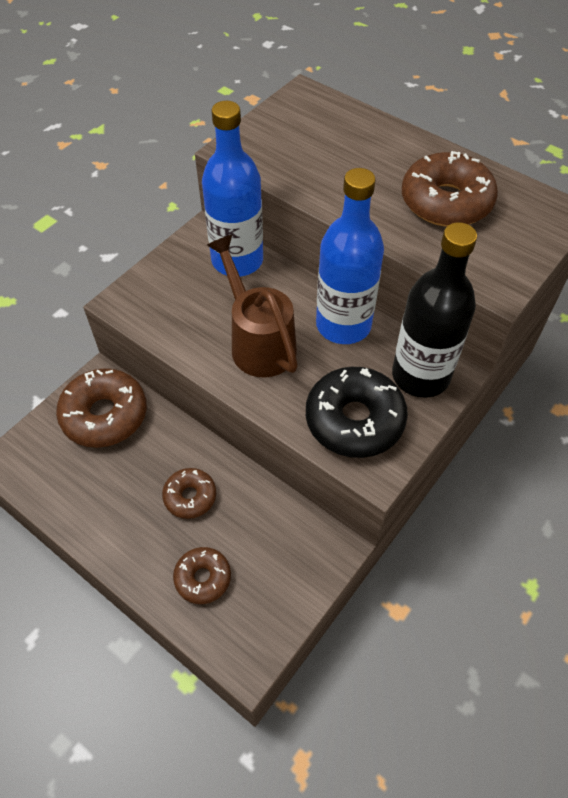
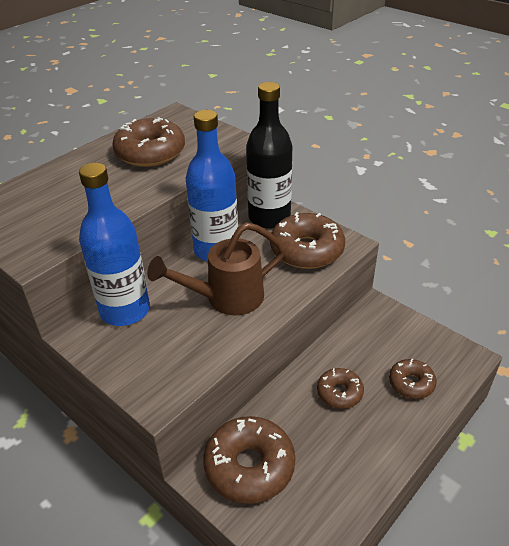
camera: 85 degrees left, 15 degrees down
(354, 420) = (306, 250): black donut -> brown donut

